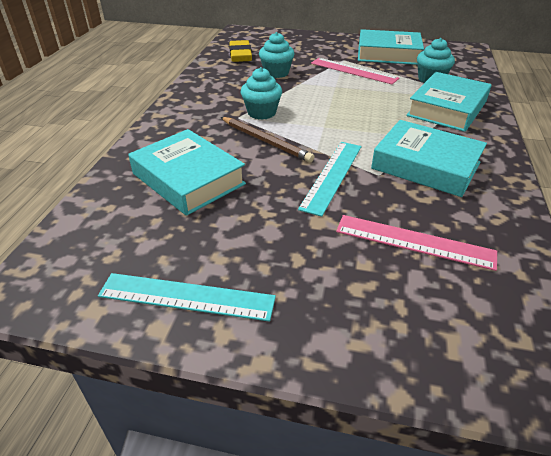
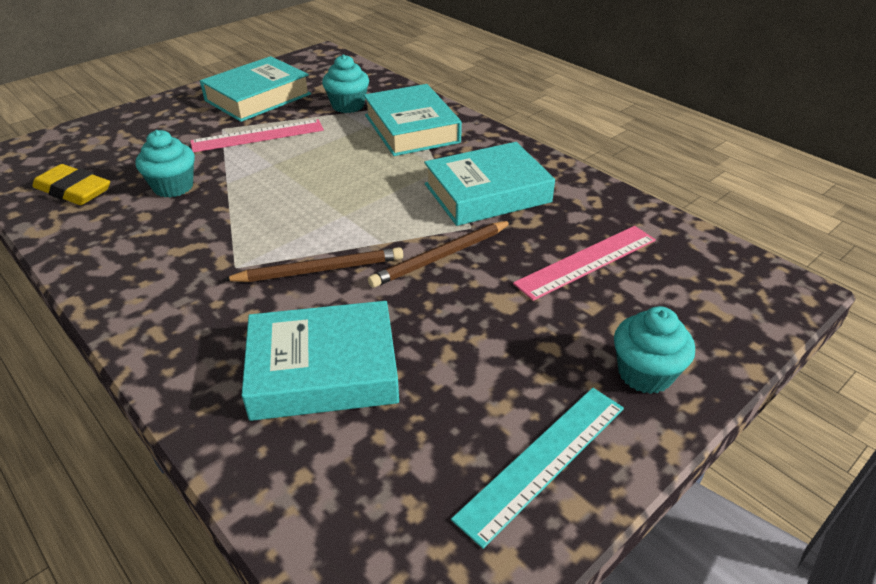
camera: 55 degrees left, 0 degrees up
(261, 112) = (252, 243): turquoise cupcake -> turquoise cupcake (645, 373)
(332, 176) = (441, 256): turquoise ruler -> brown pencil

